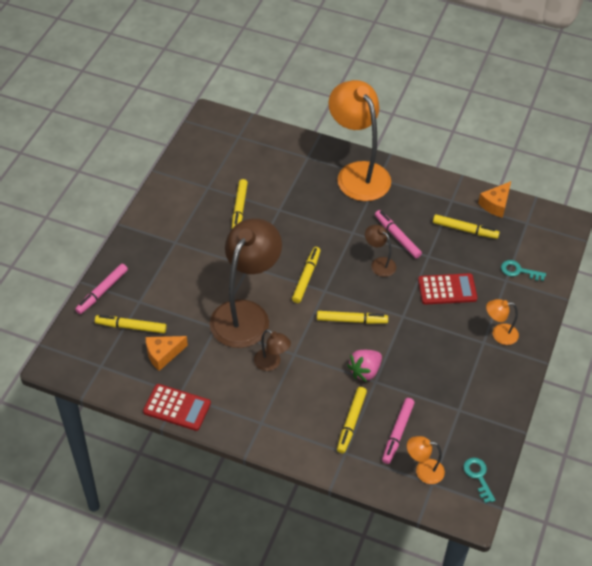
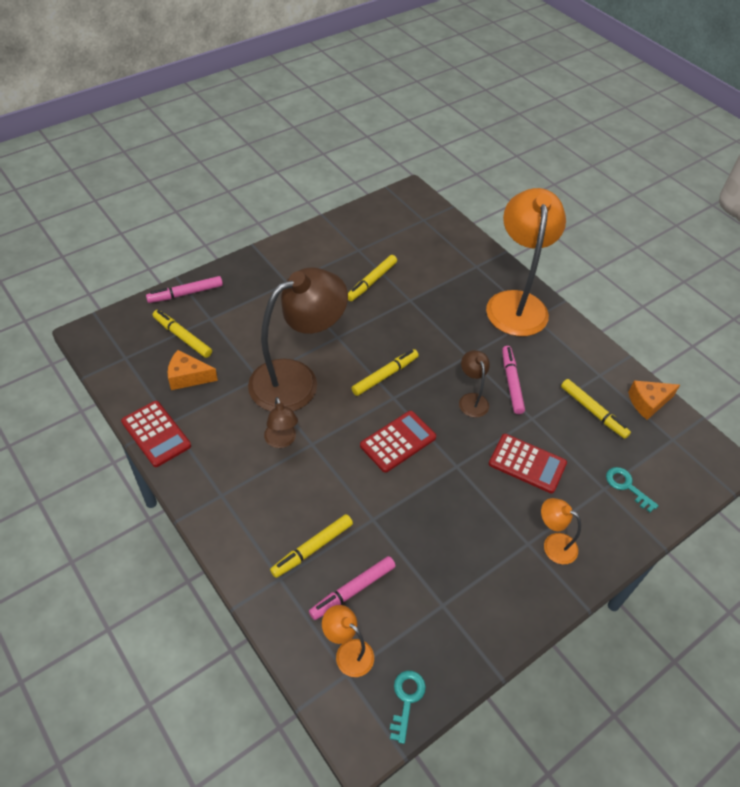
camera: 30 degrees right, 0 degrees up
(351, 320) = (398, 441): yellow marker -> red calculator
(365, 371) = (370, 502): pink strawberry -> none

